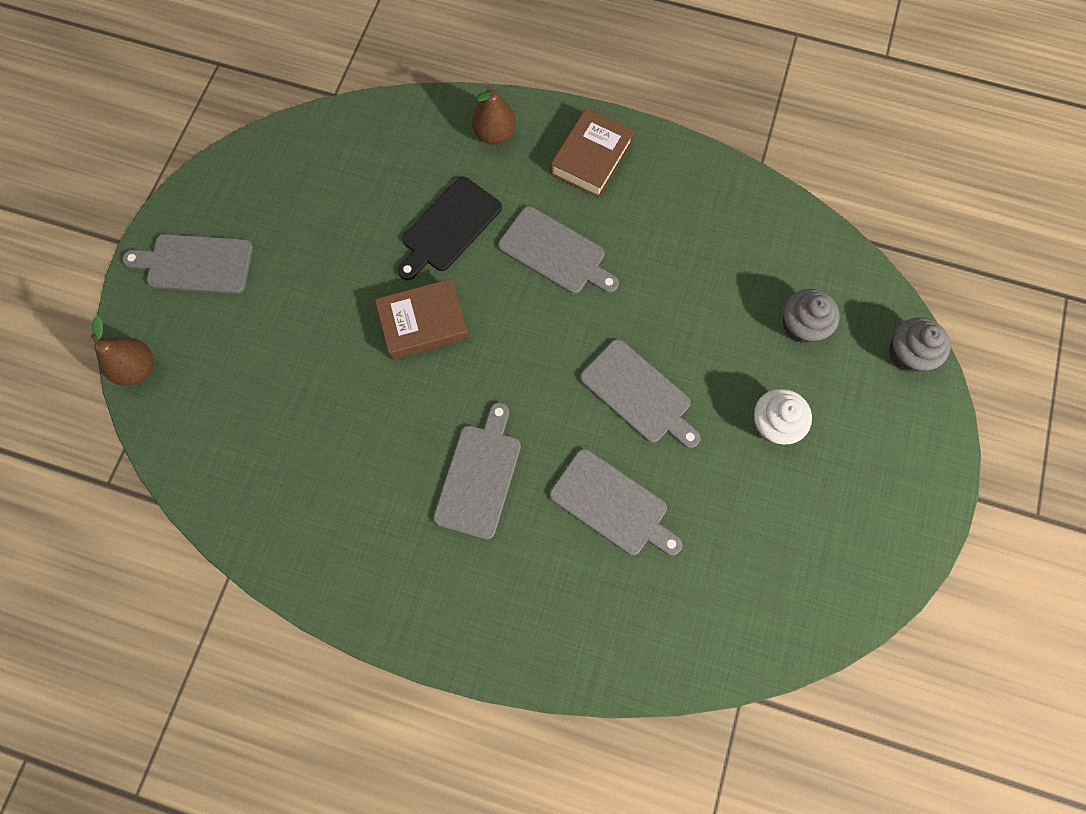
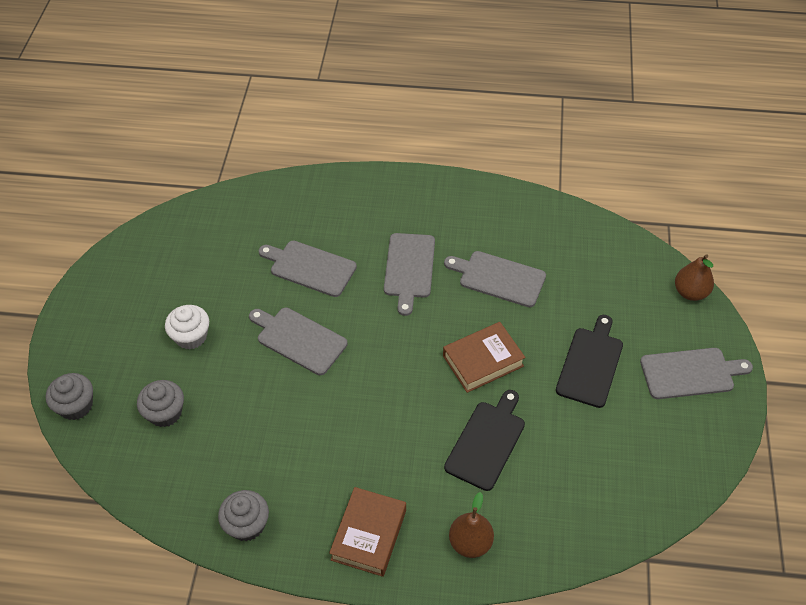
camera: 170 degrees right, 20 degrees down
(302, 296) = (590, 364): none -> black cutting board
(555, 252) = (386, 437): grey cutting board -> grey cutting board (498, 278)
(712, 188) = (247, 524): none -> grey cupcake

